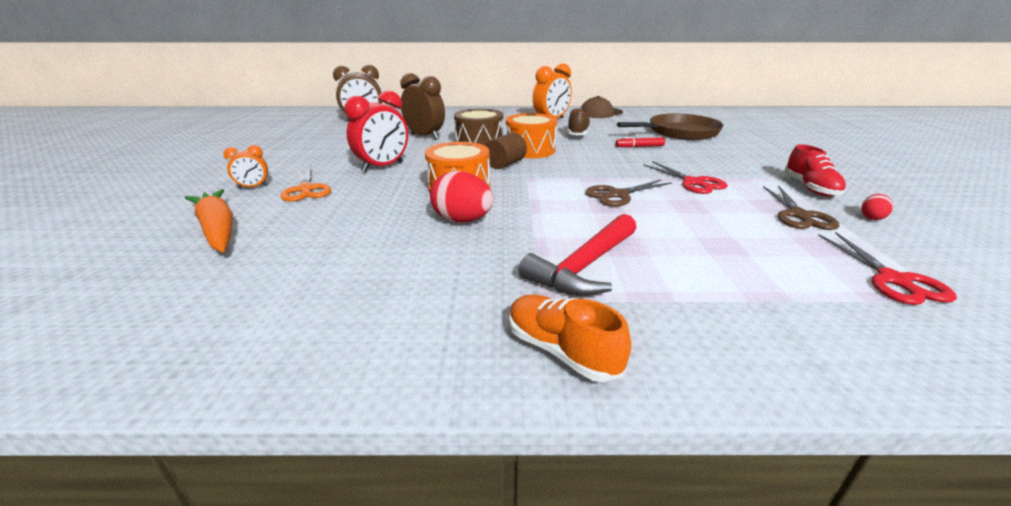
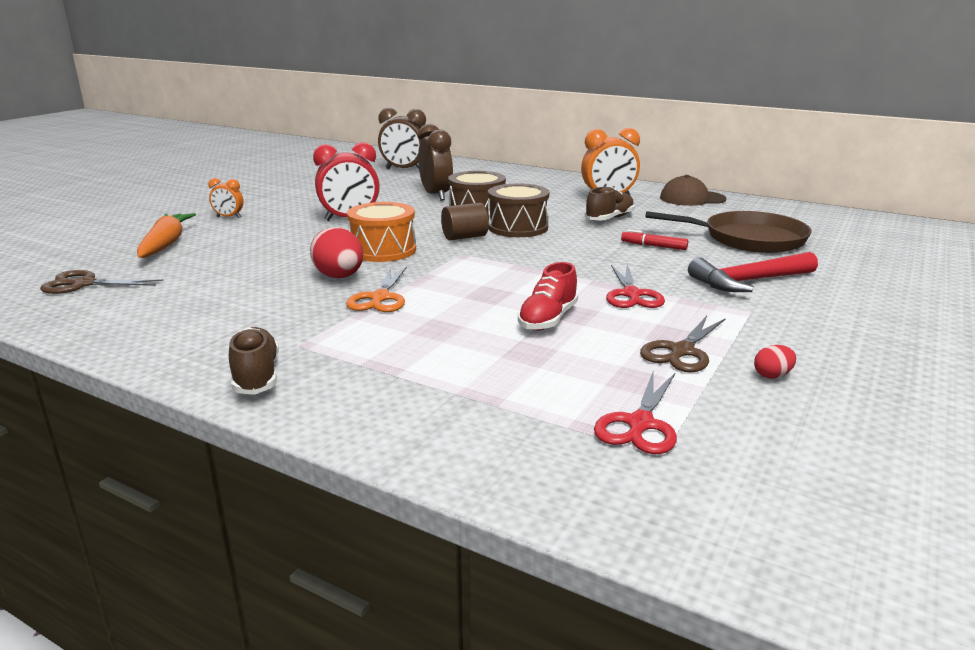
camera: 30 degrees right, 5 degrees down
(306, 189) = (262, 226): orange scissors -> orange scissors (380, 298)
(530, 150) = (518, 227): orange drum -> brown drum
(561, 350) = (256, 376): orange shoe -> brown shoe
(584, 266) = (372, 334): red hammer -> red hammer (749, 281)
(618, 195) = (521, 288): brown scissors -> brown scissors (84, 284)
(810, 188) = (771, 331): red shoe -> red shoe (547, 319)

